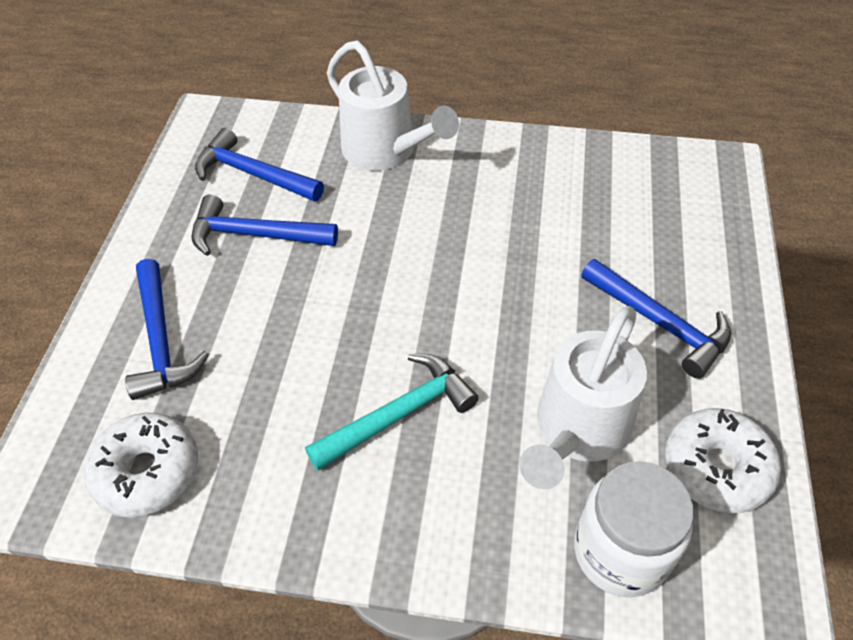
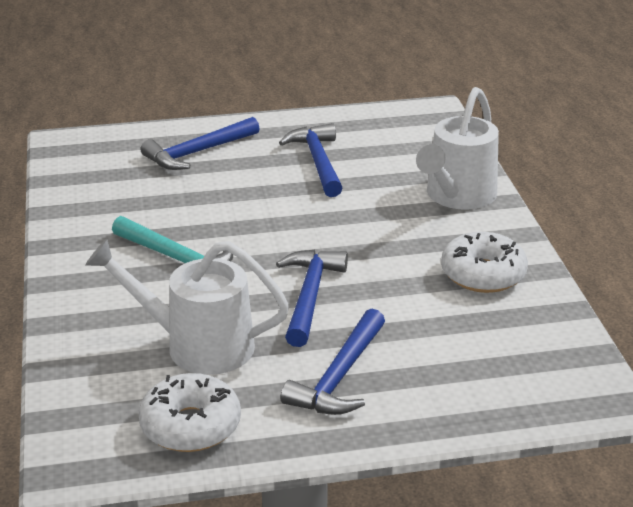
camera: 70 degrees right, 20 degrees down
(147, 471) = (92, 176): white donut -> white donut (483, 274)
(253, 174) = (383, 145): blue hammer -> blue hammer (309, 296)
(620, 551) = (93, 381): white jar -> none

